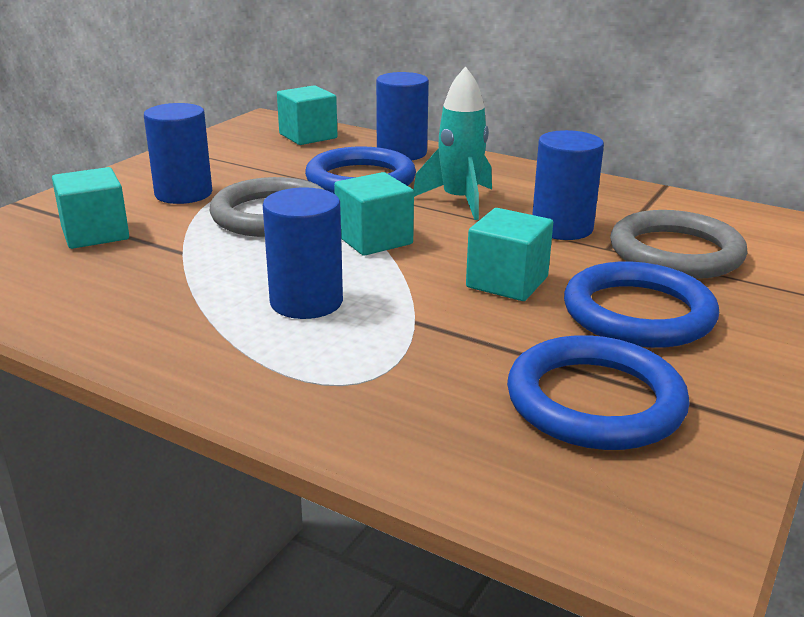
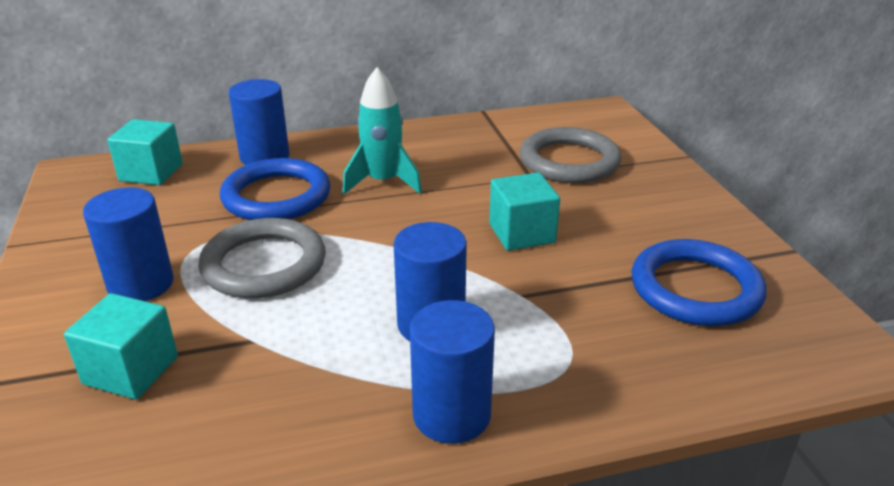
camera: 45 degrees left, 5 degrees up
(374, 240) = (383, 245): turquoise cube -> none
(562, 228) = (482, 173): blue cylinder -> blue cylinder (451, 415)
(638, 313) = (620, 216): blue ring -> none

